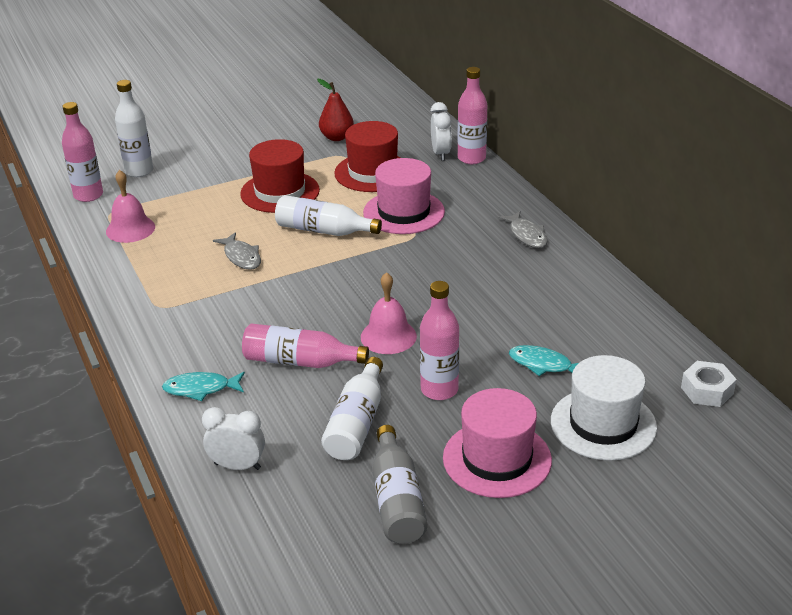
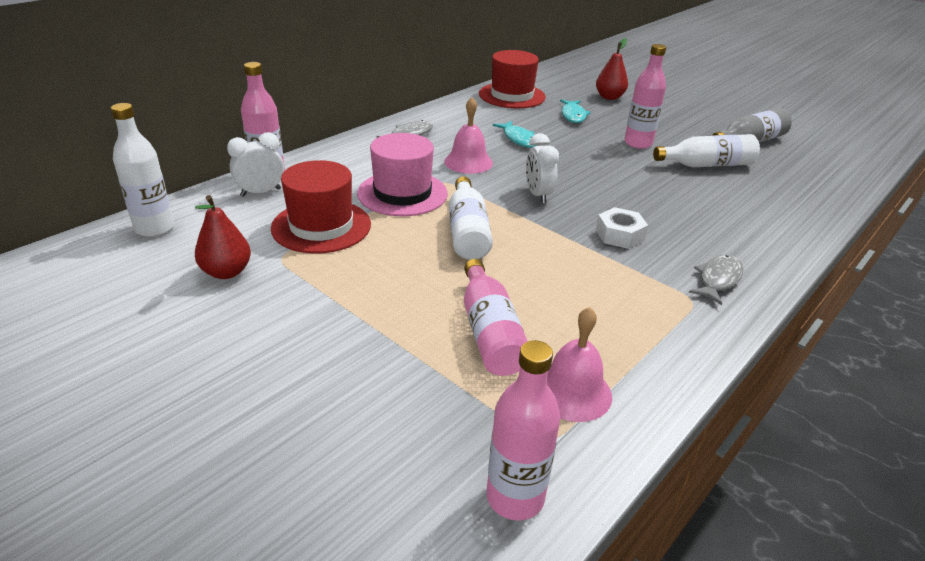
camera: 115 degrees left, 0 degrees up
(139, 171) = (400, 460): white bottle -> white bottle (154, 228)
(201, 389) = (762, 237): turquoise fish -> turquoise fish (518, 139)
(237, 466) = (806, 199): white clock -> white clock (538, 195)
(241, 257) = (557, 272): grey fish -> grey fish (718, 279)
(280, 192) = (399, 282): red hat -> red hat (512, 95)
(300, 361) = (674, 199): pink bottle -> pink bottle (490, 332)
(388, 336) = (601, 169): pink bell -> pink bell (468, 162)
(497, 459) = (676, 120): pink hat -> none
(603, 424) = (609, 97): white hat -> red pear
(707, 390) = (548, 76): white nut -> white nut (619, 235)

